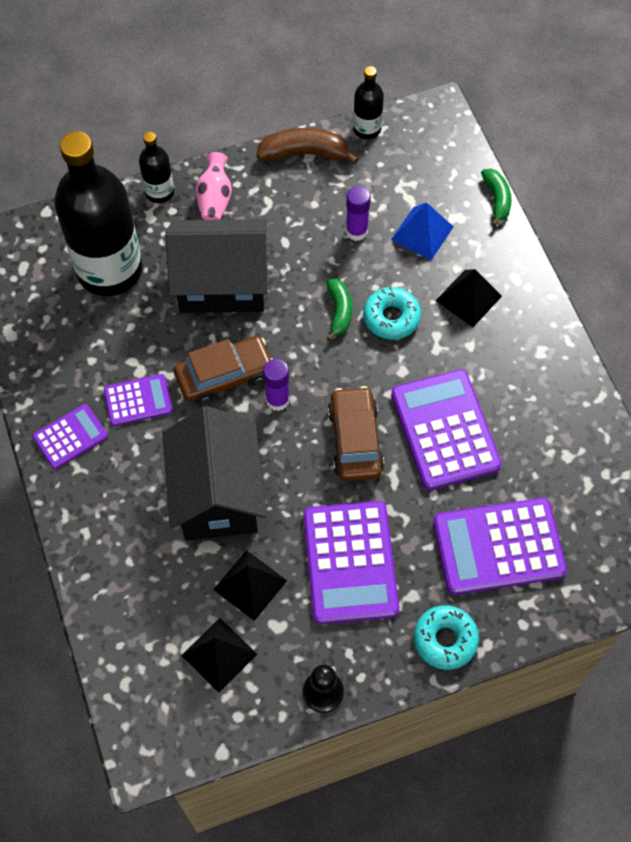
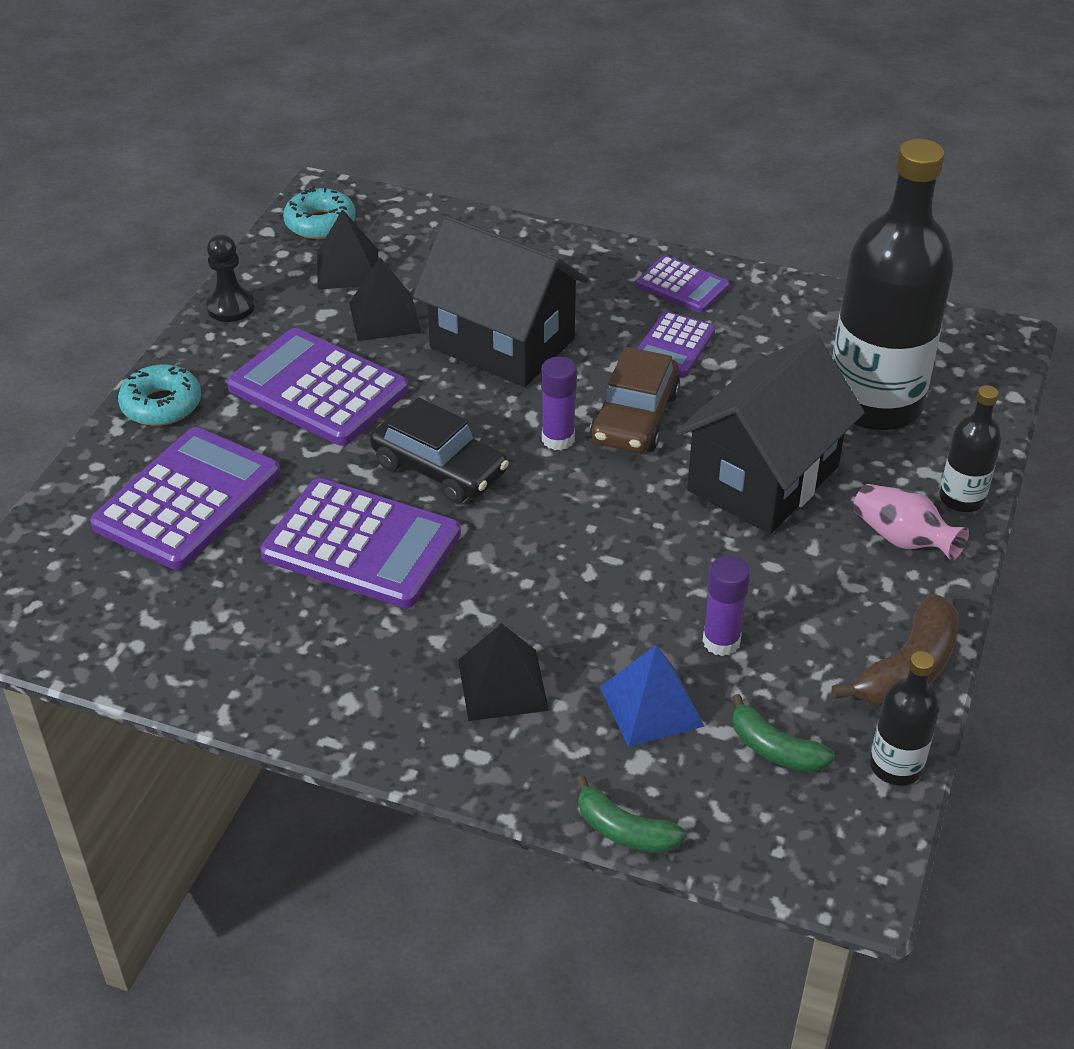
camera: 130 degrees right, 20 degrees down
(70, 437) = (682, 285): purple calculator -> purple calculator turned 60 degrees counterclockwise
(339, 312) = (616, 553): green banana -> green banana (775, 749)
(355, 440) = (439, 468): brown car -> black car
(391, 317) = (557, 593): turquoise donut -> turquoise donut (320, 223)

